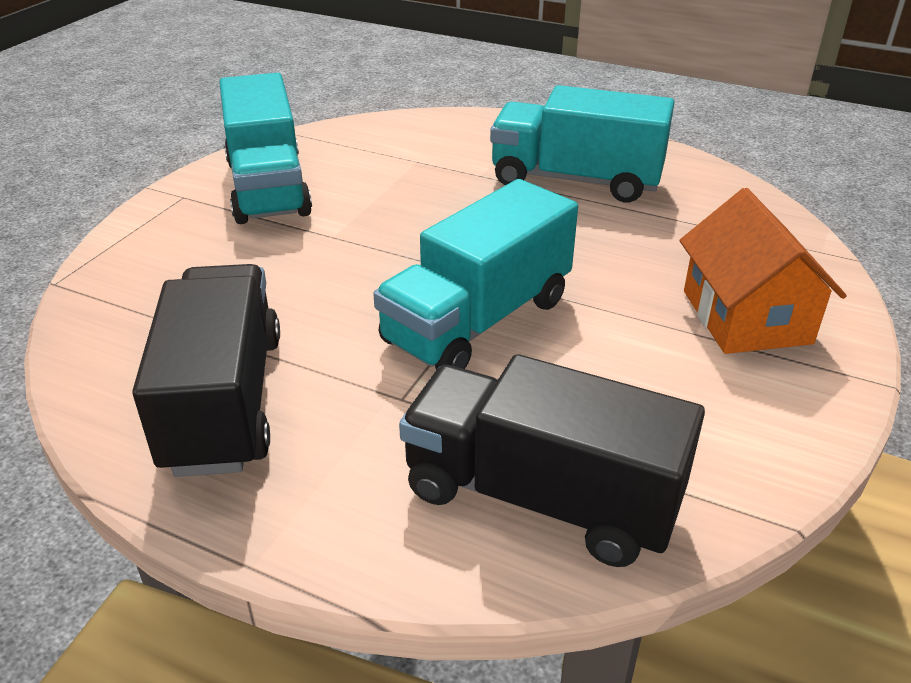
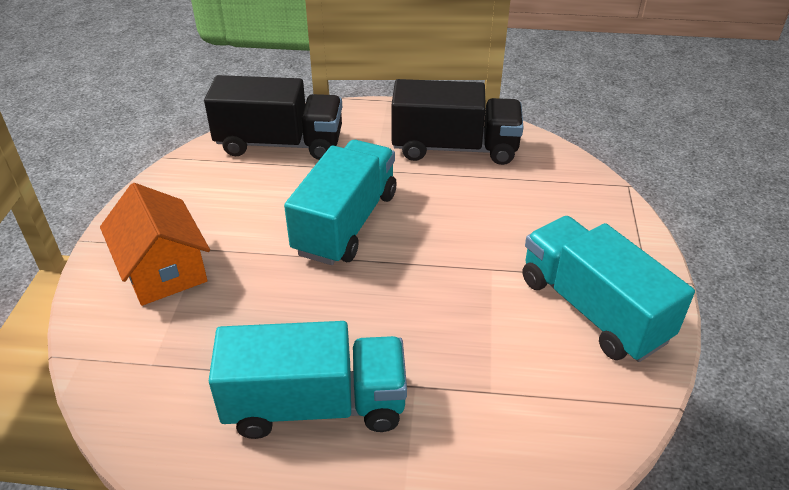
camera: 160 degrees right, 5 degrees up
(224, 401) = (454, 148): black truck -> black truck turned 60 degrees counterclockwise

